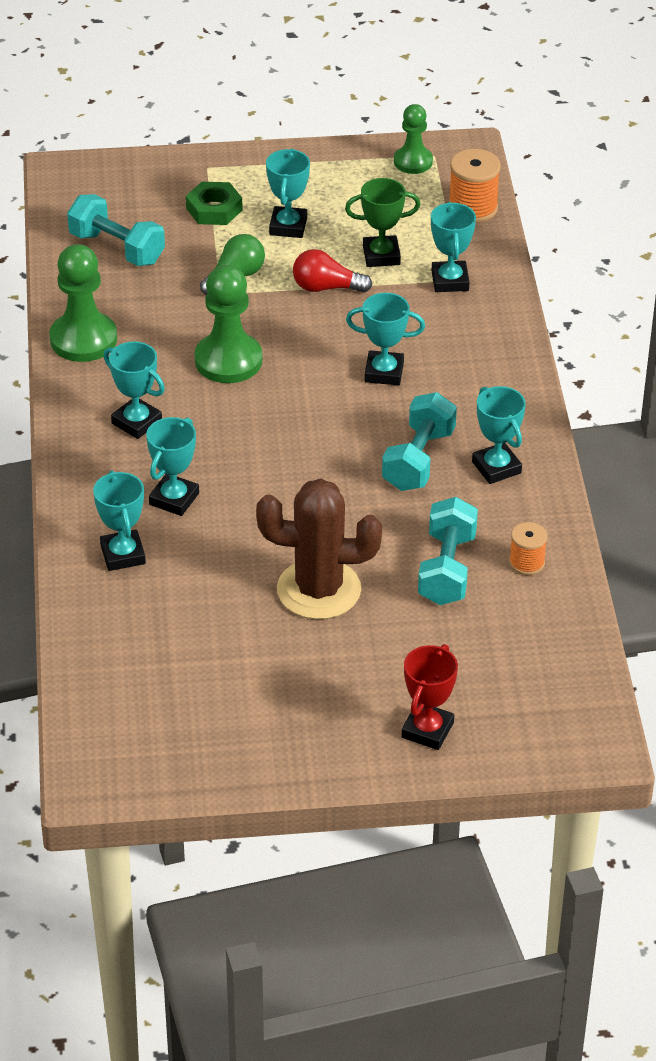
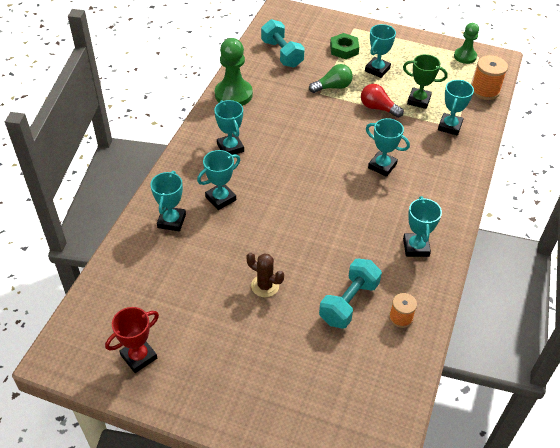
camera: 25 degrees right, 5 degrees up
(228, 360) = (300, 130): green pawn -> none
(319, 590) = (265, 286): brown cactus -> brown cactus, size x0.52
(419, 460) = (372, 225): turquoise dumbbell -> none
(427, 730) = (272, 412): red trophy -> red trophy (139, 357)

